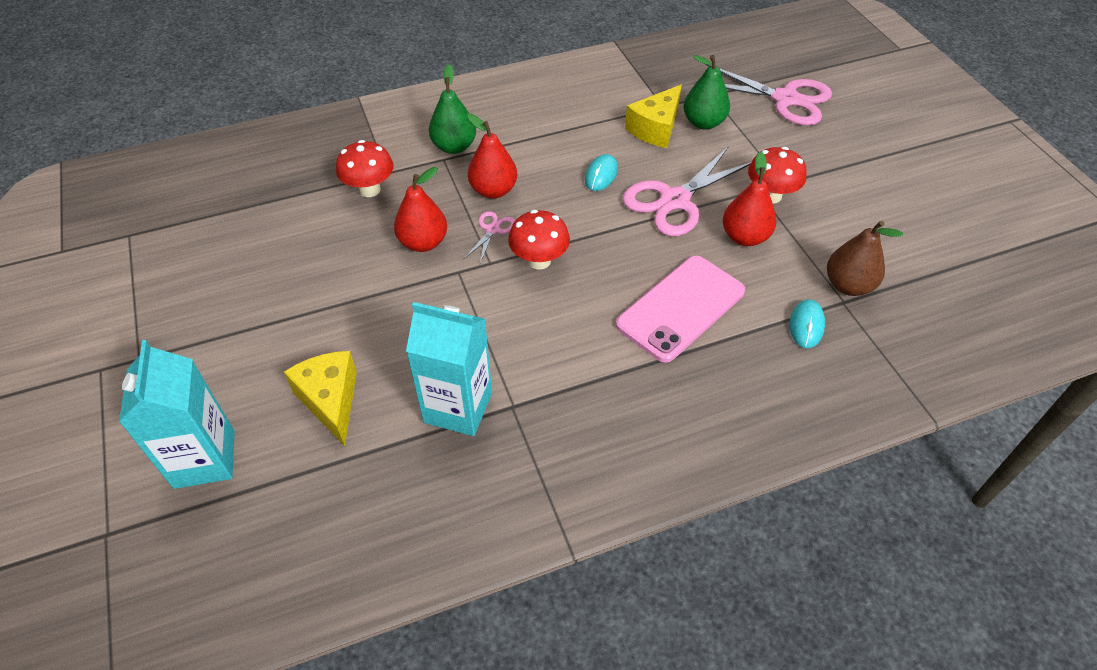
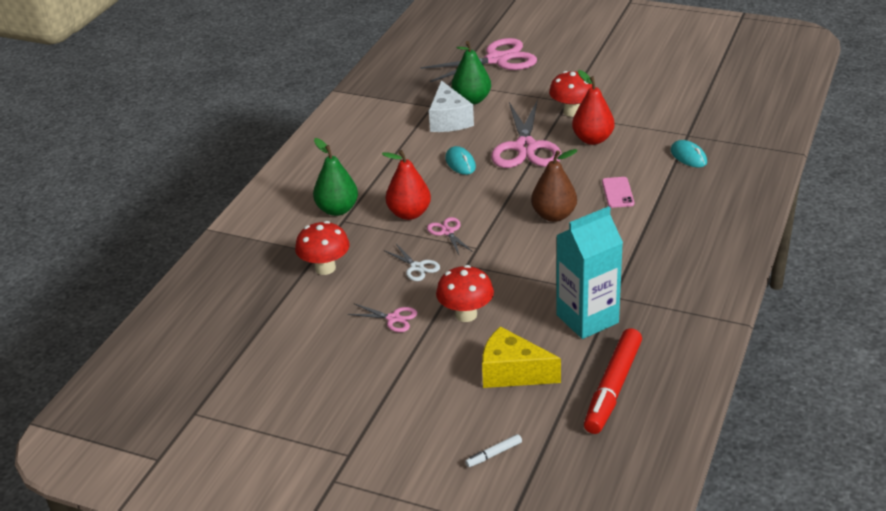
camera: 45 degrees left, 15 degrees down
(204, 459) = (493, 454): turquoise carton -> white marker
(339, 273) = (393, 319): none -> pink scissors
(368, 493) = (612, 388): none -> red marker
(423, 242) = (417, 267): red pear -> white scissors
(539, 260) = (503, 226): red mushroom -> red mushroom (466, 314)
(655, 128) = (449, 120): yellow cheese -> white cheese
(680, 308) = (617, 193): pink phone -> pink phone, size x0.46
(848, 285) = (678, 126): brown pear -> brown pear (554, 215)

